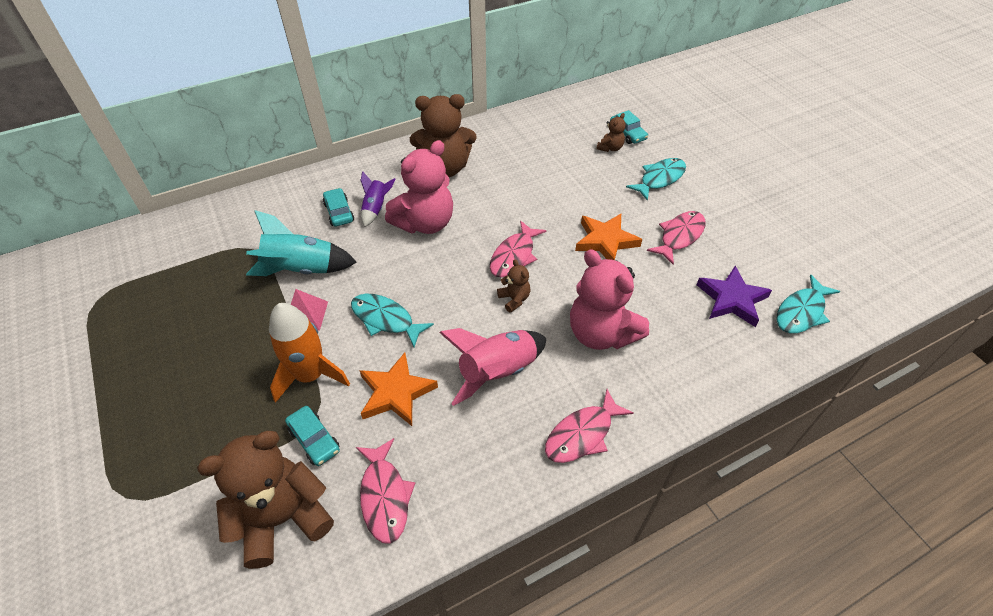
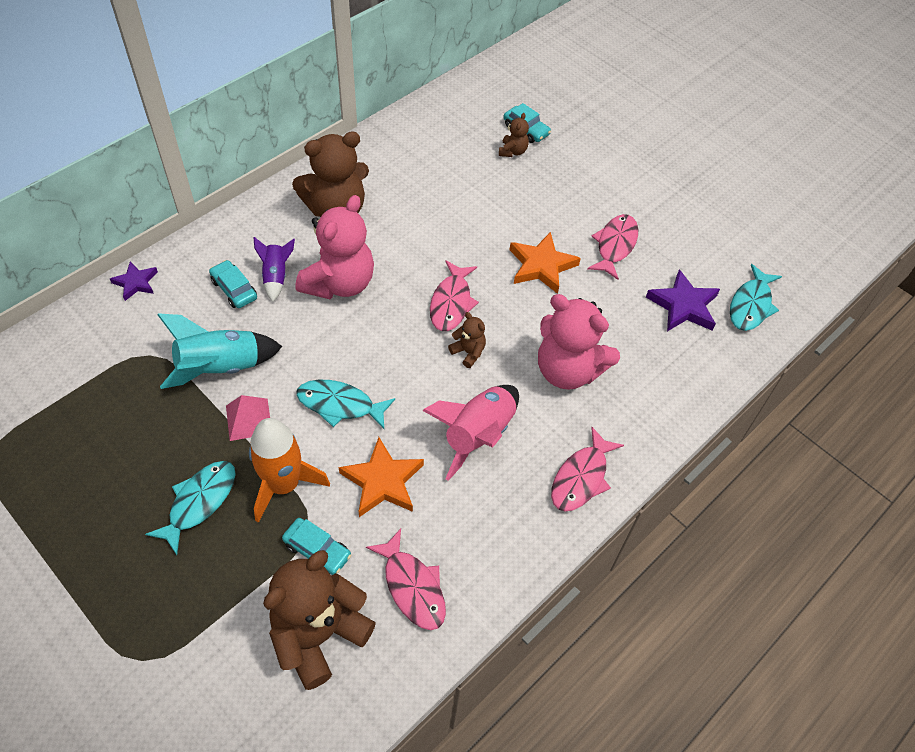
camera: 20 degrees left, 5 degrees up
(267, 194) = (136, 283): none -> purple star
(660, 179) = (576, 181): turquoise fish -> turquoise fish (199, 502)

